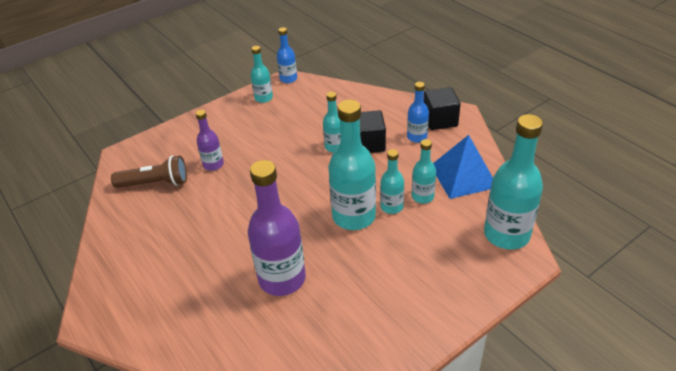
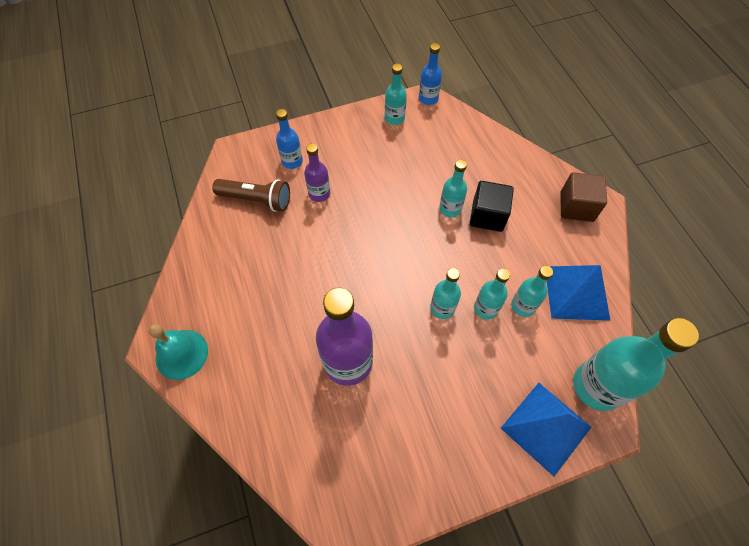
camera: 15 degrees right, 20 degrees up
(116, 318) = (181, 354): none -> turquoise bell
(354, 216) = (442, 308): turquoise bottle -> turquoise bottle, size x0.53
(417, 137) = (543, 222): blue bottle -> blue bottle (292, 161)
(440, 120) = (576, 207): black cube -> brown cube
(476, 275) = (546, 427): none -> blue pyramid

